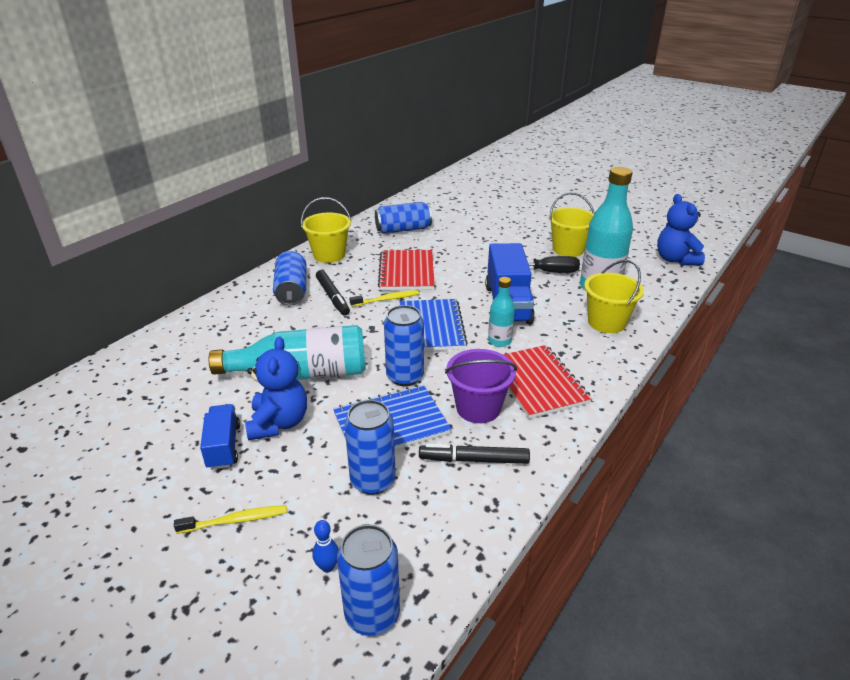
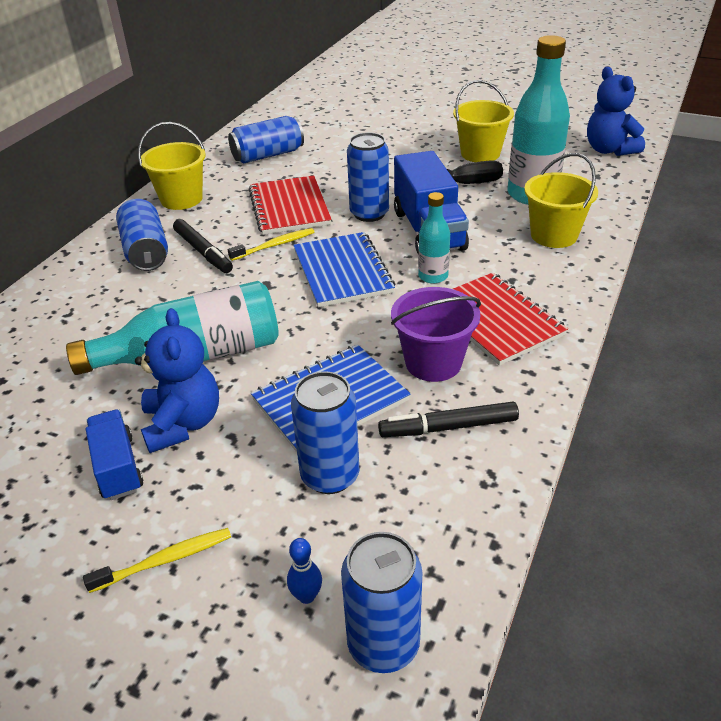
camera: 10 degrees left, 5 degrees up
(405, 376) = (329, 338): blue can -> blue can (369, 213)

